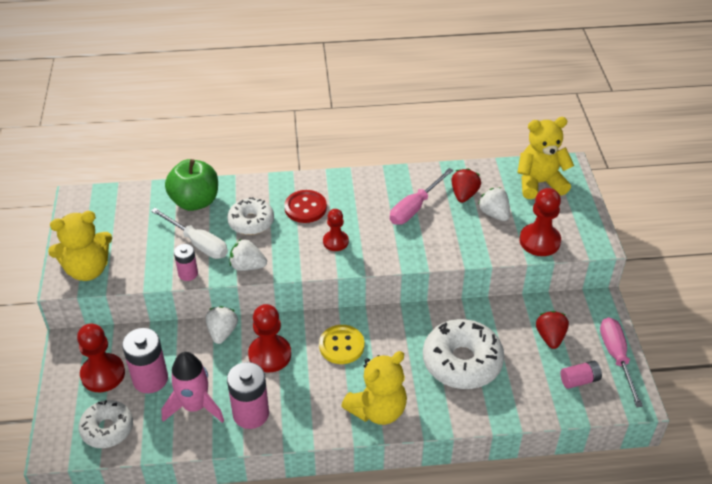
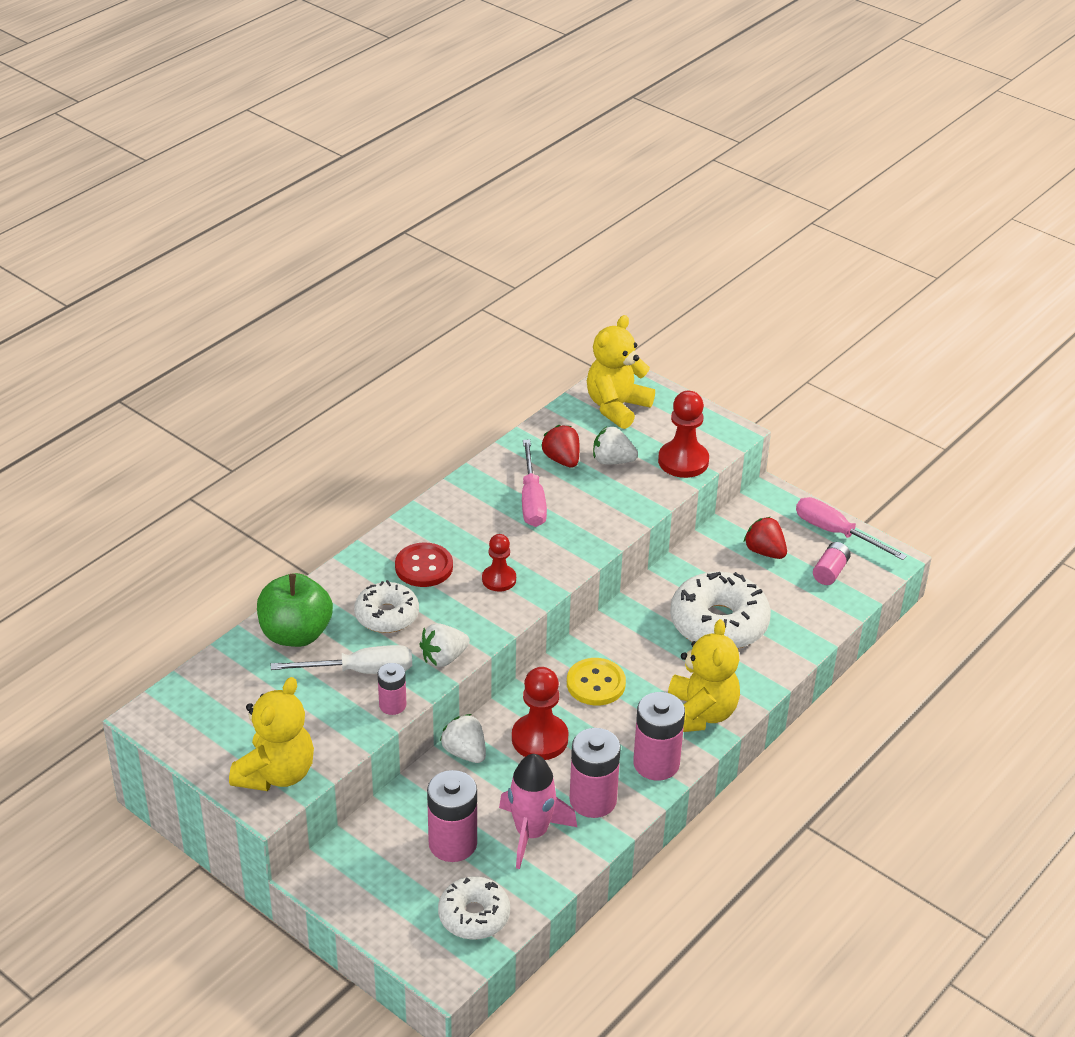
camera: 45 degrees left, 5 degrees down
(103, 374) = (396, 875): red pawn -> none
(313, 420) = (656, 763): none -> pink battery

